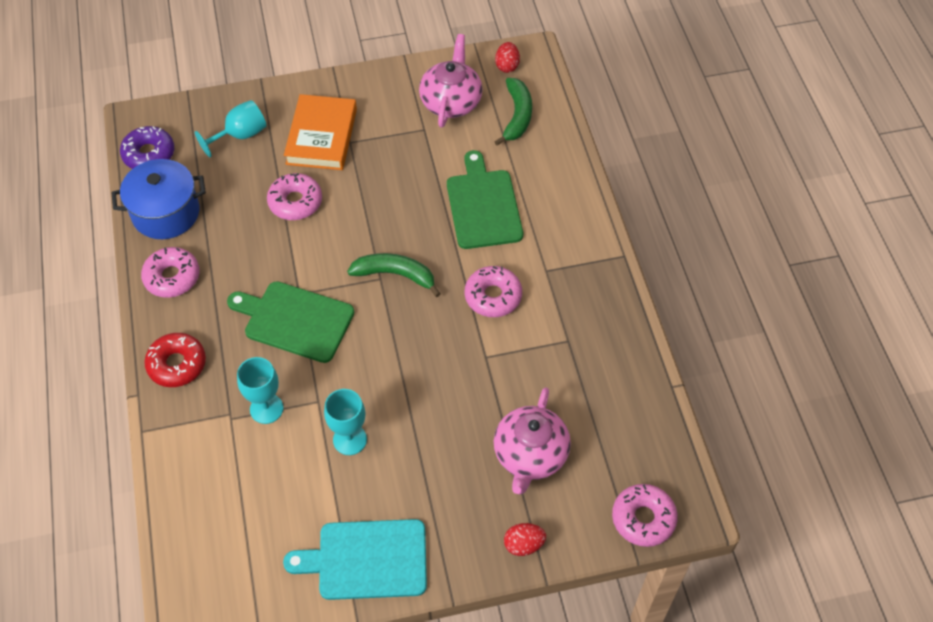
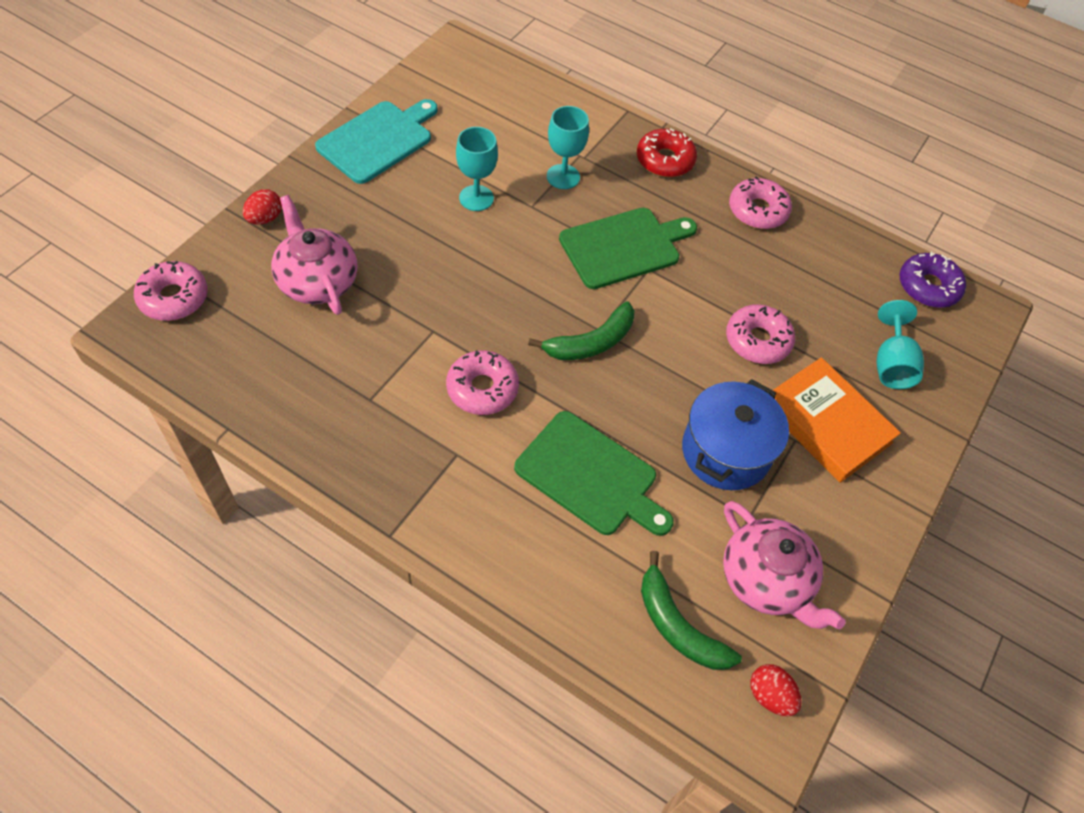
camera: 130 degrees right, 0 degrees up
(166, 213) = (837, 251): blue pot -> blue pot (725, 451)

